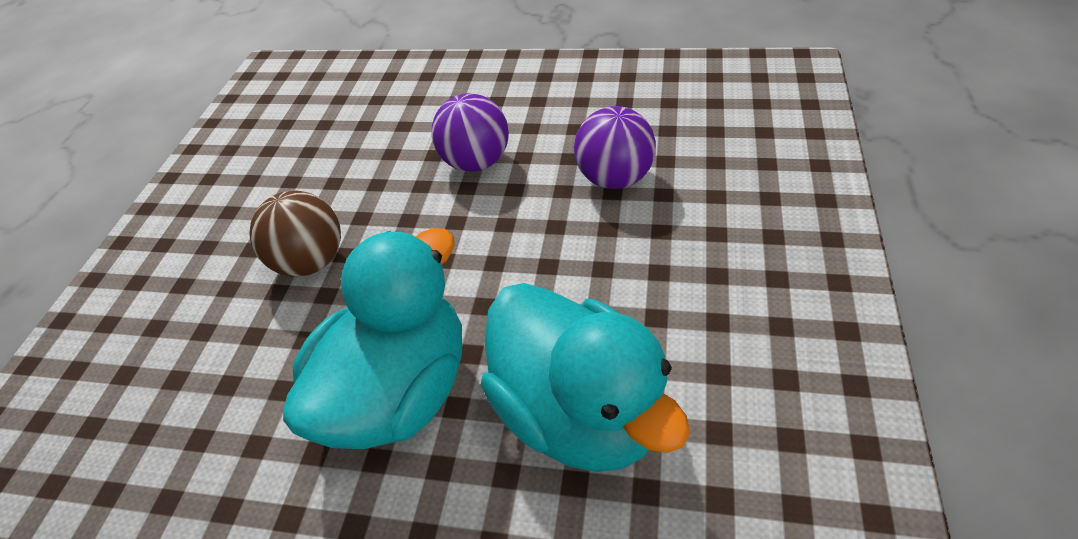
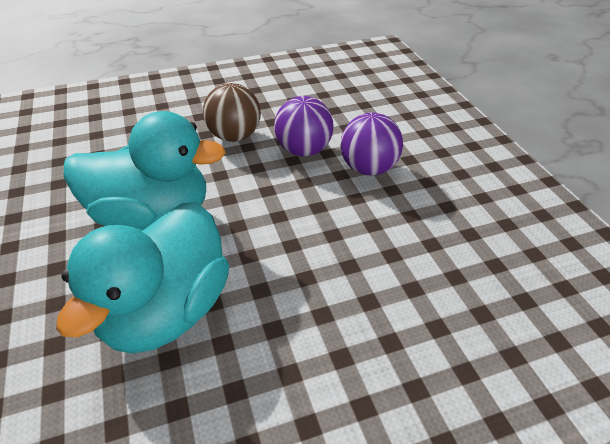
camera: 55 degrees right, 5 degrees down
(615, 178) = (408, 250): purple ball -> purple ball (303, 150)

